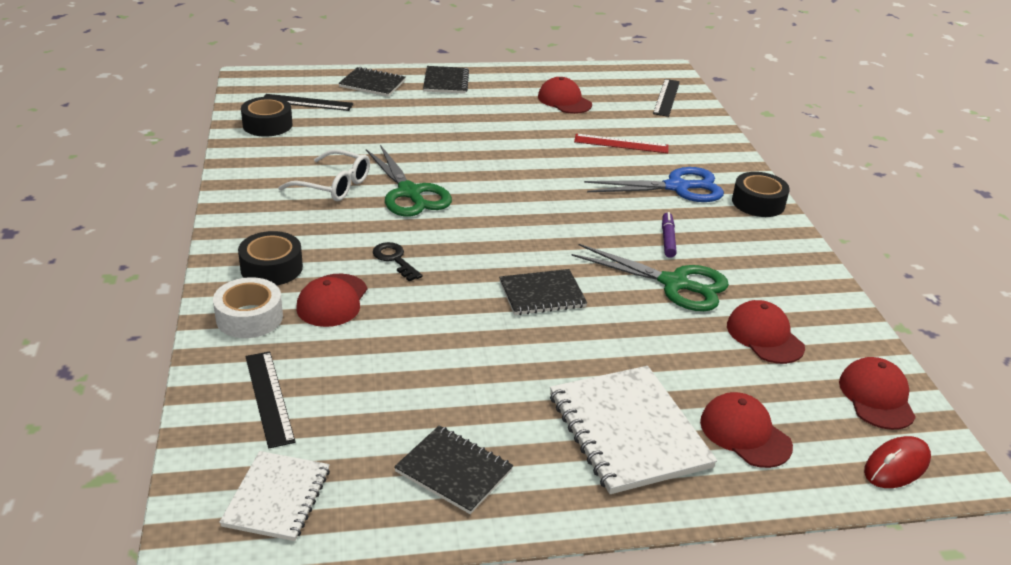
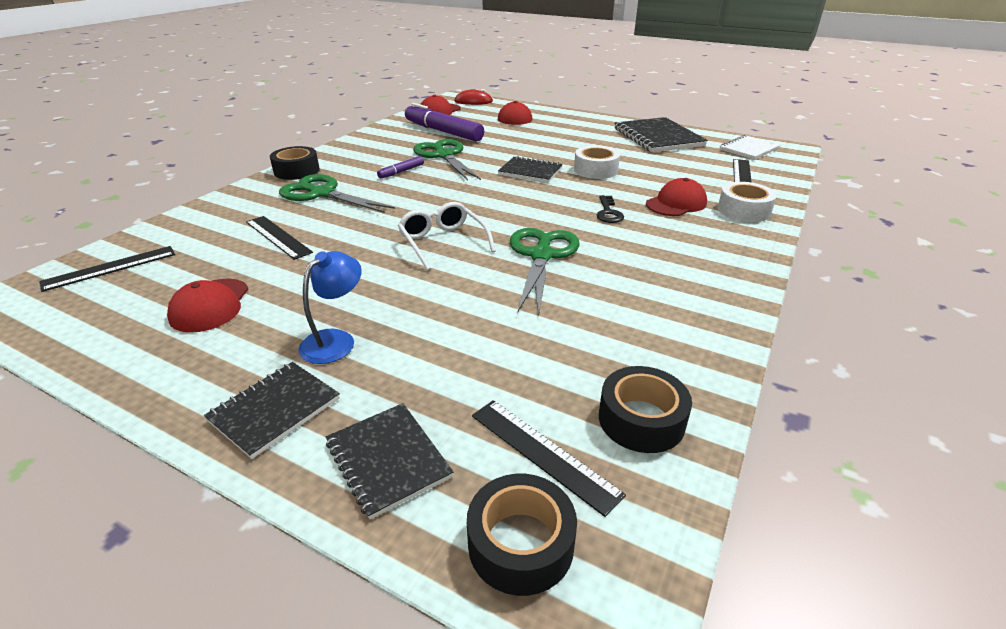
camera: 140 degrees left, 0 degrees up
(271, 268) = (714, 234): black tape -> black tape (520, 543)
(334, 185) = (610, 287): white glasses -> white glasses (442, 242)
(454, 471) = (658, 137): black notebook -> black notebook, size x1.65
(466, 108) = (335, 340): none -> blue lamp
(470, 328) = (595, 170): none -> white tape
(621, 143) = (277, 237): red ruler -> black ruler
(628, 431) = (563, 128): white notebook -> none
(677, 187) = (322, 193): blue scissors -> green scissors
(764, 336) = (443, 131): red cap -> purple marker

